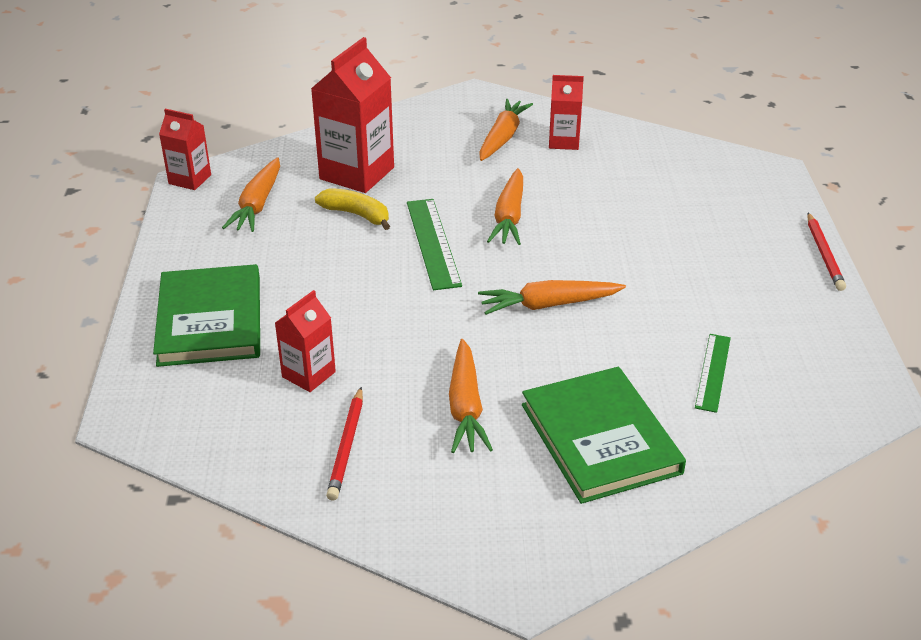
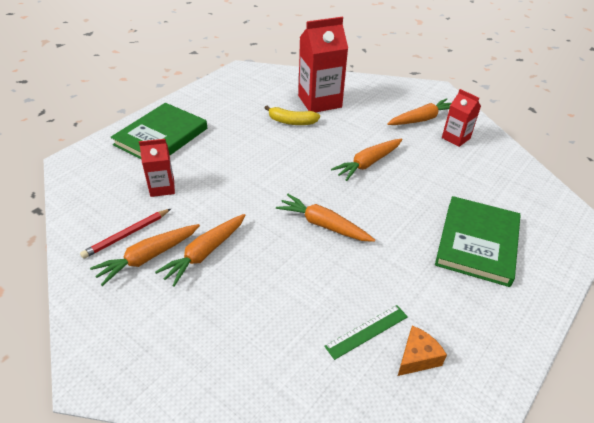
camera: 40 degrees right, 5 degrees up
(190, 179) = (243, 69): red carton -> none
(257, 204) = (254, 94): orange carrot -> orange carrot (148, 257)
(357, 215) = (291, 122): yellow banana -> yellow banana turned 120 degrees clockwise
(433, 243) = (309, 156): green ruler -> none
(600, 438) = (245, 323): green book -> green book (477, 242)
(777, 365) = (417, 357): none -> orange cheese
(824, 254) = (552, 304): red pencil -> none

